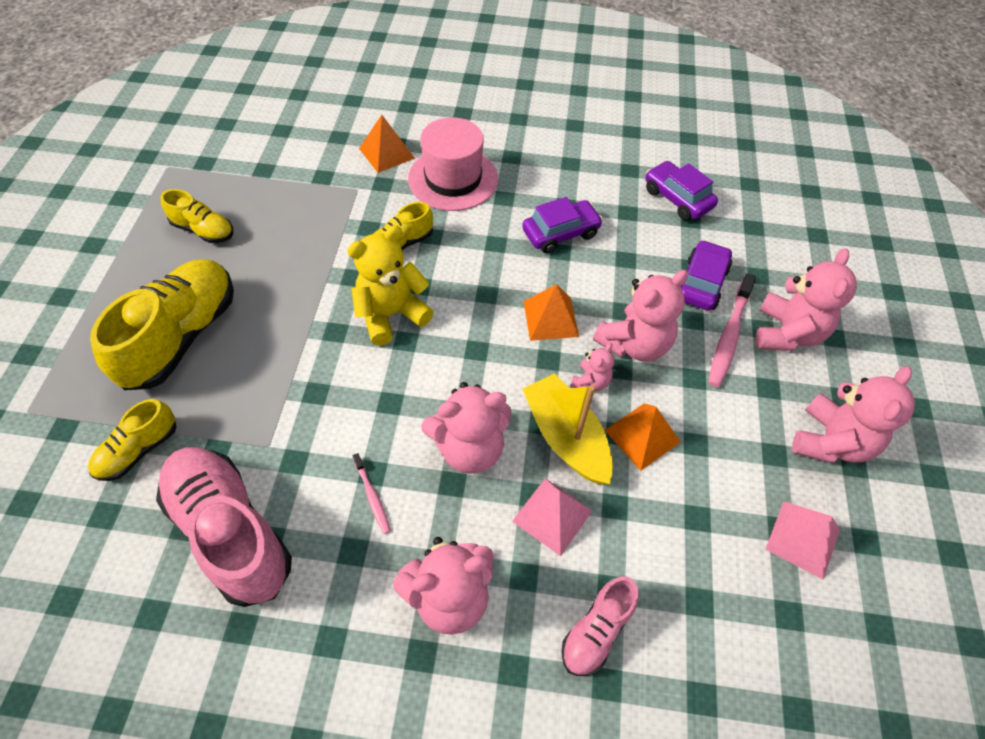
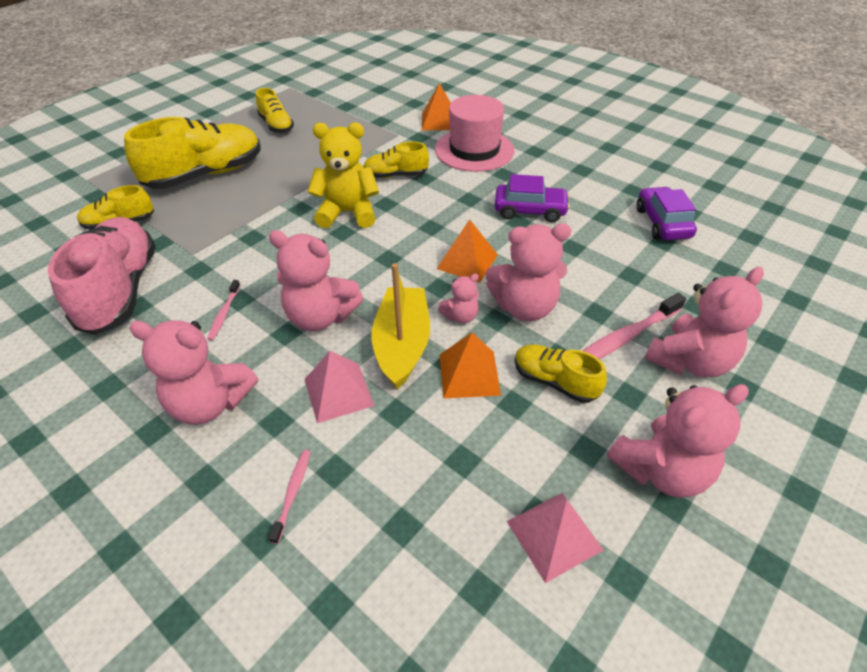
camera: 35 degrees right, 10 degrees down
(596, 631) = (292, 493): pink shoe -> pink toothbrush
(701, 283) = (631, 289): purple car -> none
(709, 406) = (554, 381): none -> yellow shoe

